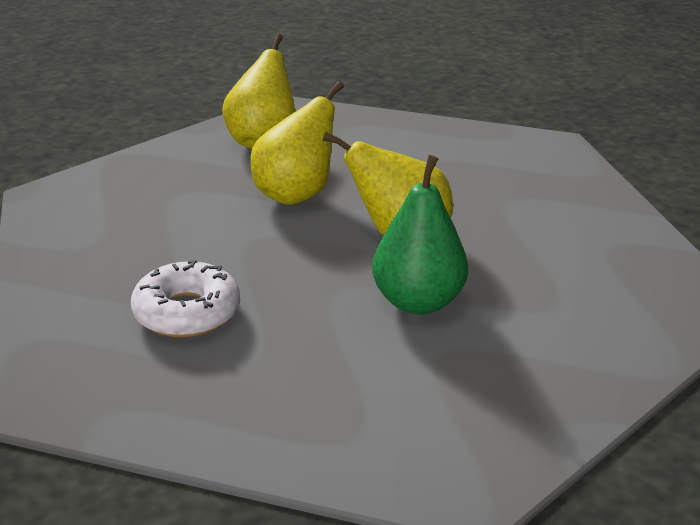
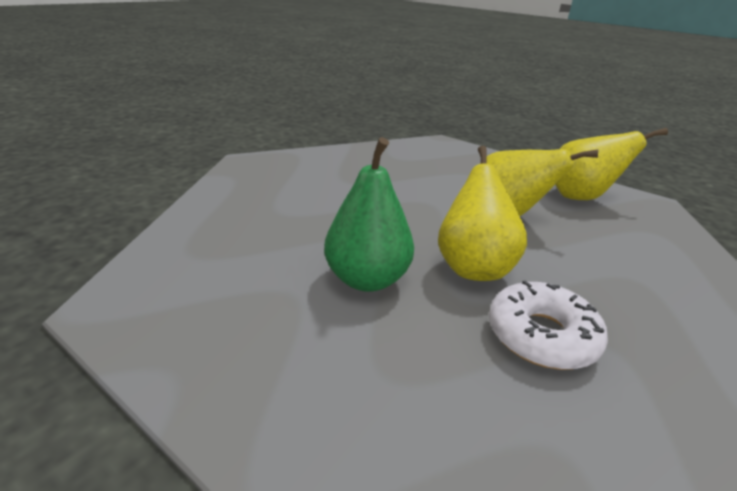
camera: 80 degrees right, 0 degrees up
(187, 312) = (330, 189): white donut -> white donut (541, 336)

